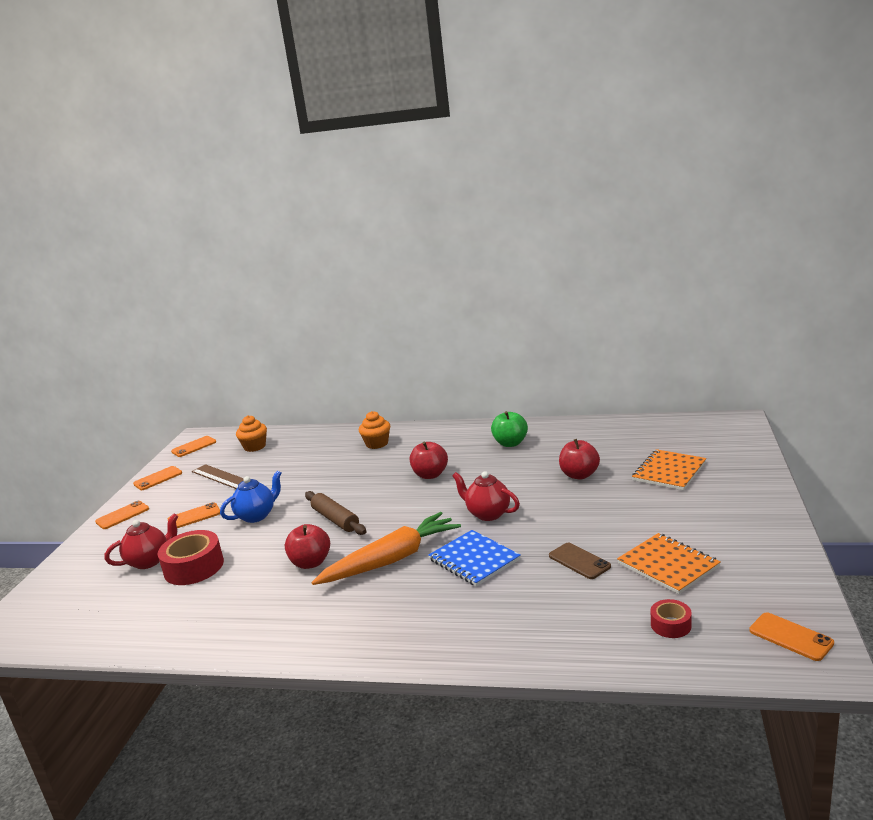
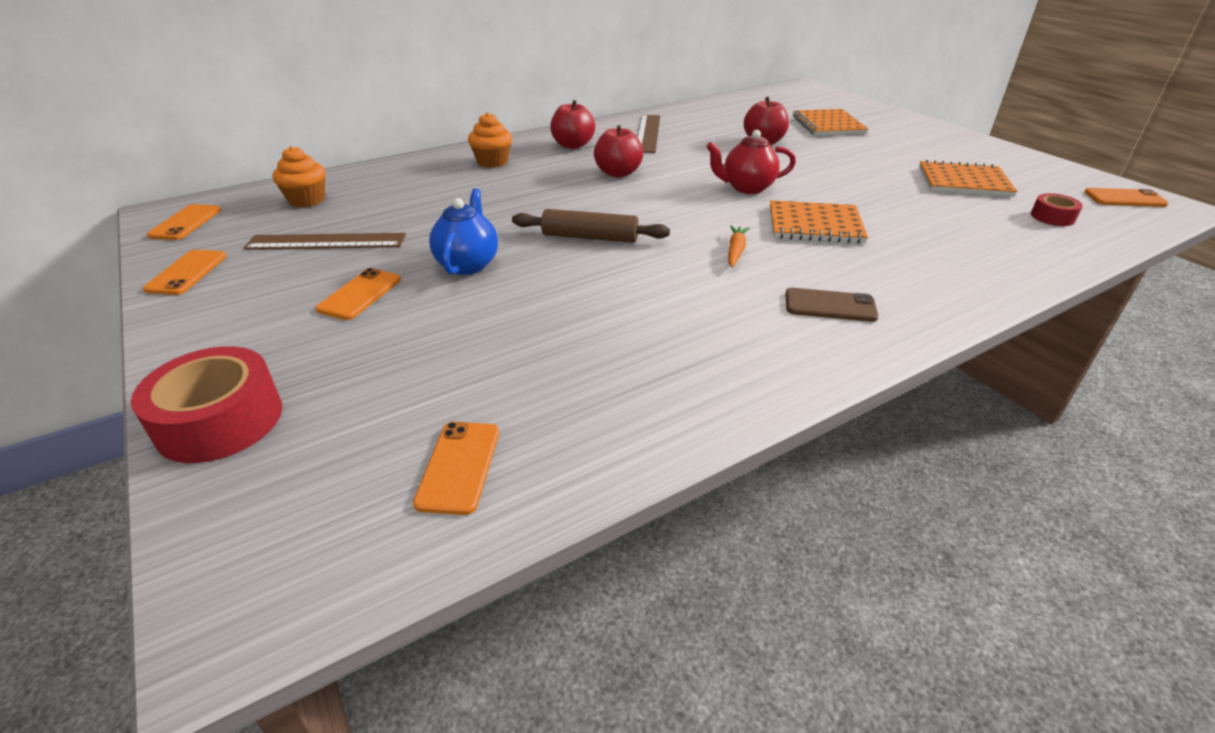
camera: 45 degrees left, 15 degrees up
(122, 515) = (203, 334): orange phone -> orange phone (459, 466)
(149, 561) = (387, 368): red teapot -> none
(194, 567) = (486, 347): red tape -> red tape (220, 420)
(311, 563) = (649, 284): red apple -> red apple (573, 145)
(391, 560) = (735, 251): orange carrot -> orange carrot, size x0.40
(474, 560) = (815, 225): blue notebook -> orange notebook
(510, 443) = (648, 133): green apple -> brown ruler
(579, 561) = (899, 198): brown phone -> brown phone (830, 305)

